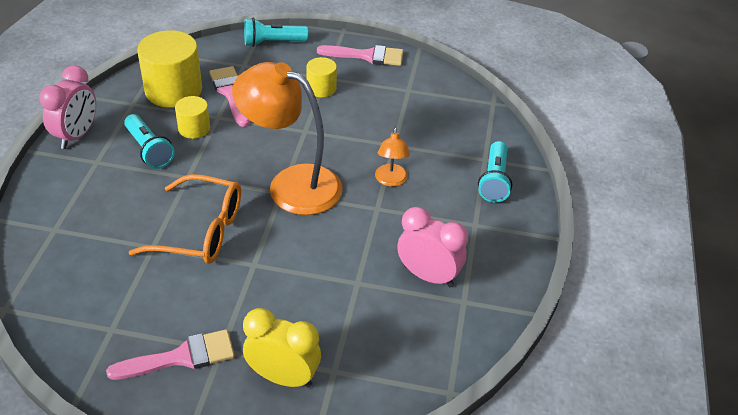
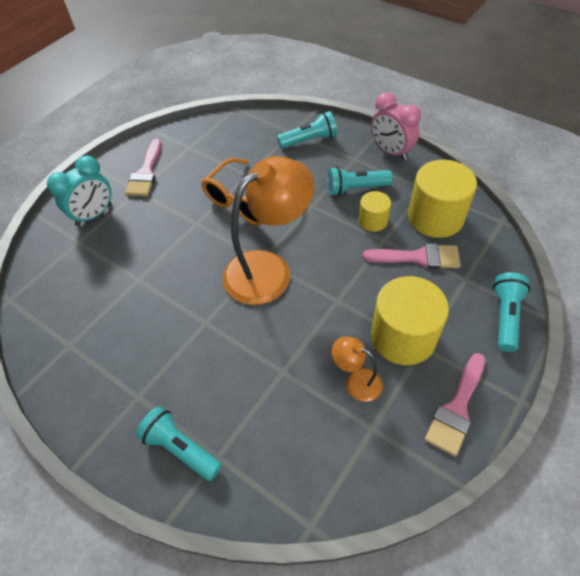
camera: 120 degrees right, 10 degrees up
(69, 208) = (309, 140): none -> turquoise flashlight
(283, 377) = (94, 215): yellow clock -> turquoise clock
(321, 88) = (403, 337): yellow cylinder -> yellow cylinder, size x1.88
(391, 180) = (233, 348): orange lamp -> orange lamp (356, 381)
(428, 276) = (110, 330): pink clock -> none

